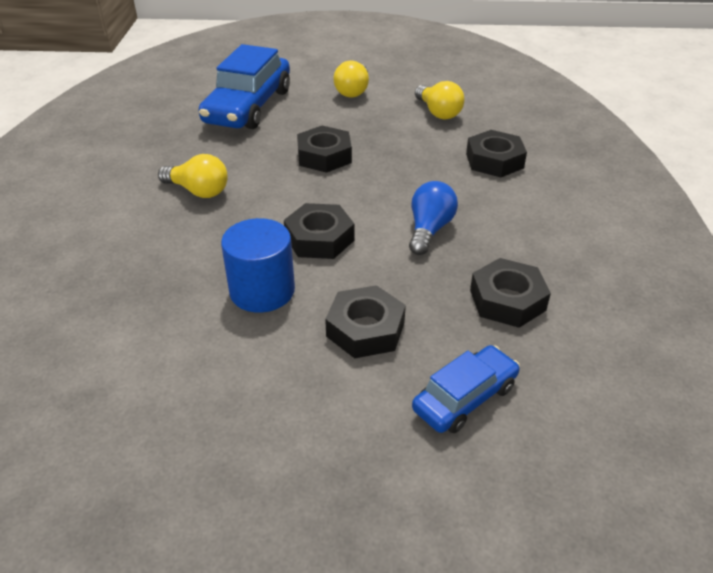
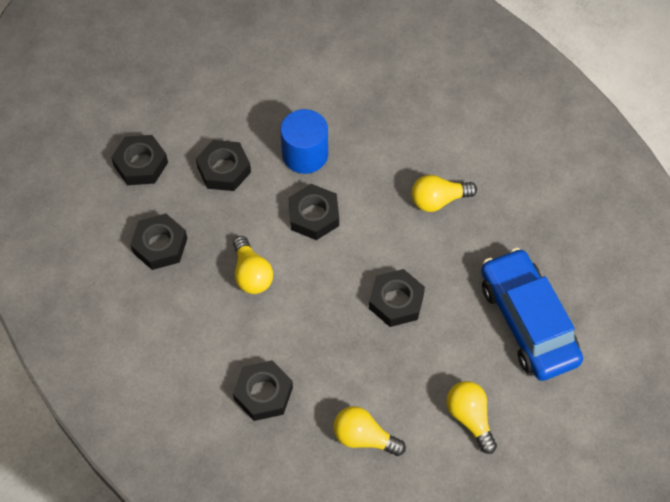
camera: 140 degrees right, 20 degrees up
(429, 229) = (251, 274): blue light bulb -> yellow light bulb
(465, 398) = (141, 164): blue car -> black nut

